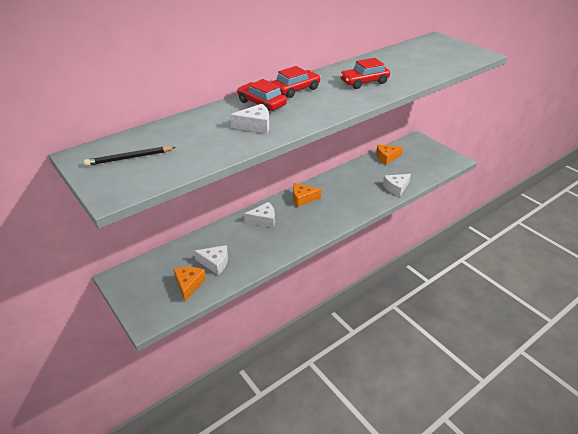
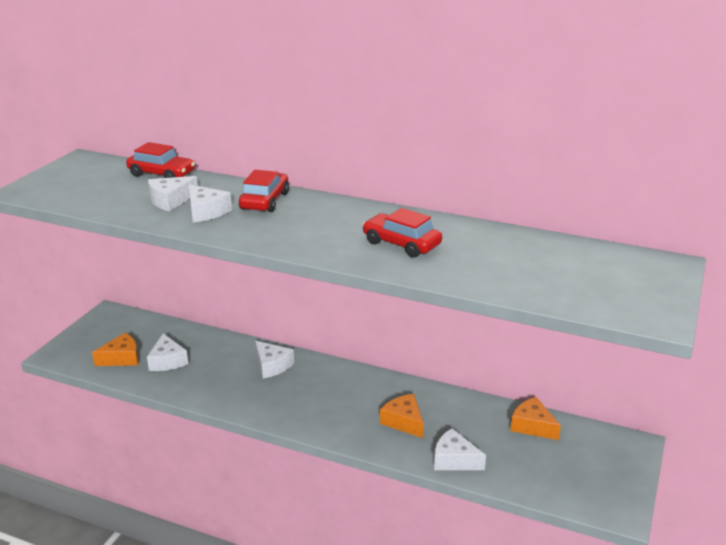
camera: 60 degrees right, 10 degrees down
(129, 158) = (90, 178): black pencil -> none
(220, 134) = (170, 200): none -> white cheese
(295, 89) = (325, 209): red car -> red car (162, 174)
(303, 198) = (344, 380): orange cheese -> orange cheese (404, 421)

